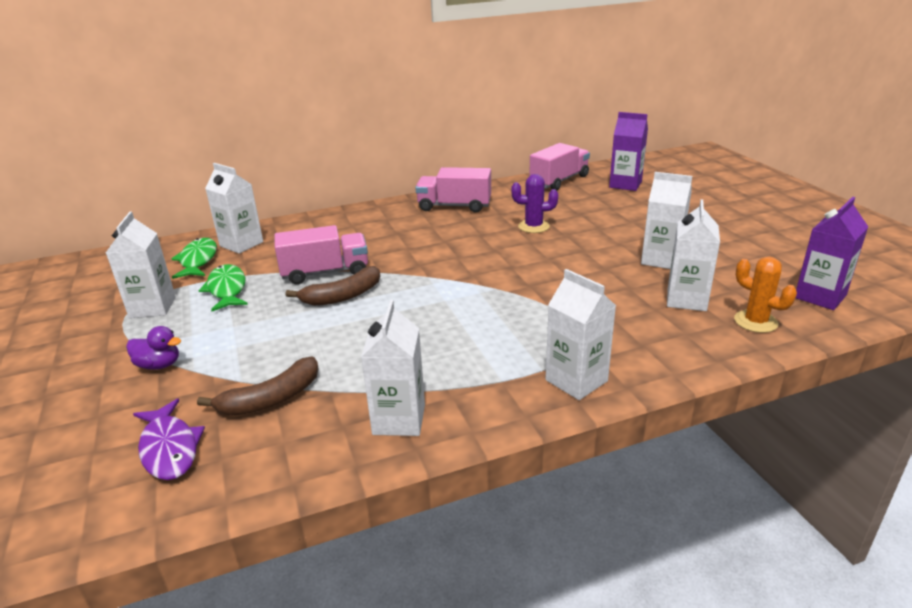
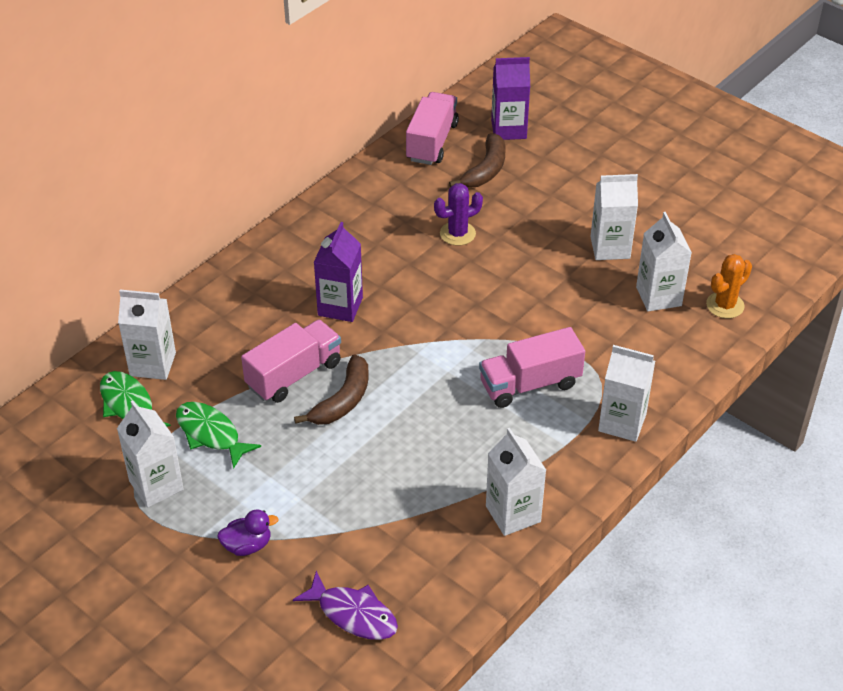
camera: 30 degrees left, 15 degrees up
(271, 399) = (390, 537): brown banana -> brown banana (485, 170)
(454, 206) = (345, 224): pink truck -> pink truck (530, 384)
(755, 322) = (725, 305): orange cactus -> orange cactus turned 60 degrees counterclockwise
(820, 296) = (762, 256): purple carton -> purple carton (340, 306)

